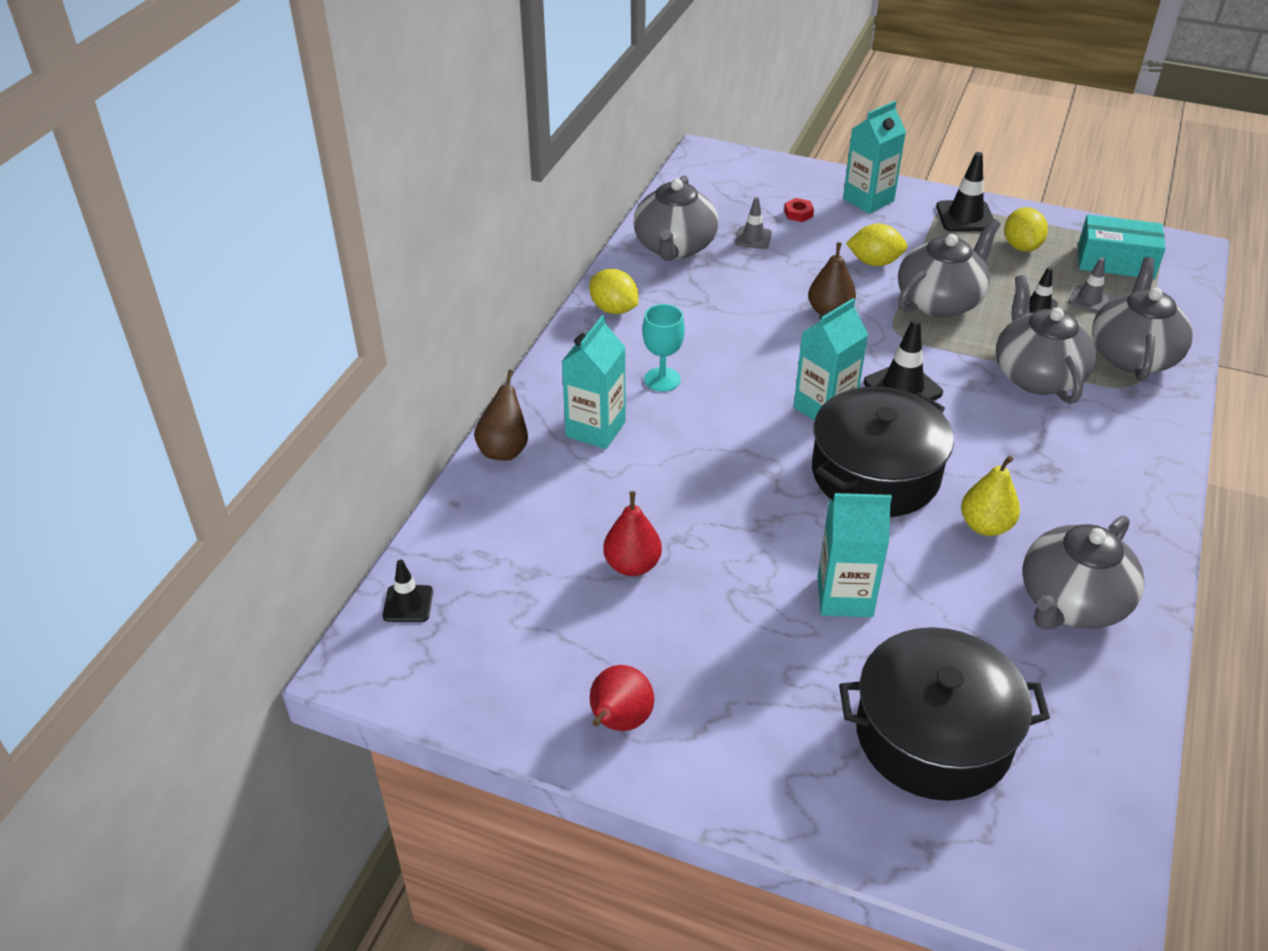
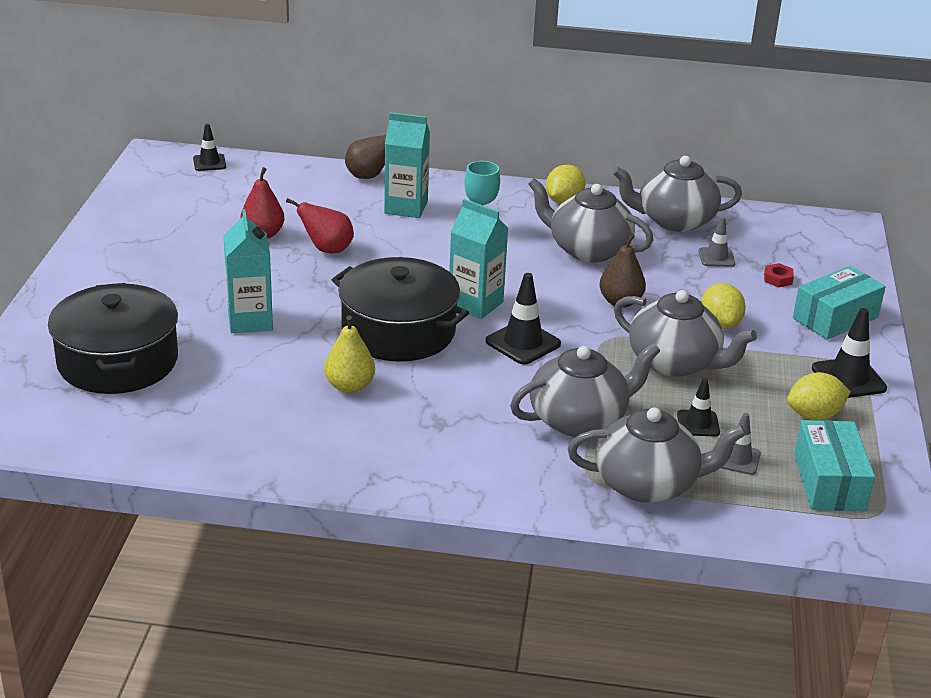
camera: 75 degrees right, 10 degrees down
(619, 722) = (119, 241): red pear -> red pear (327, 250)
(868, 200) = (835, 318): turquoise carton -> turquoise box
(1071, 602) = (266, 429): grey teapot -> grey teapot (588, 250)

